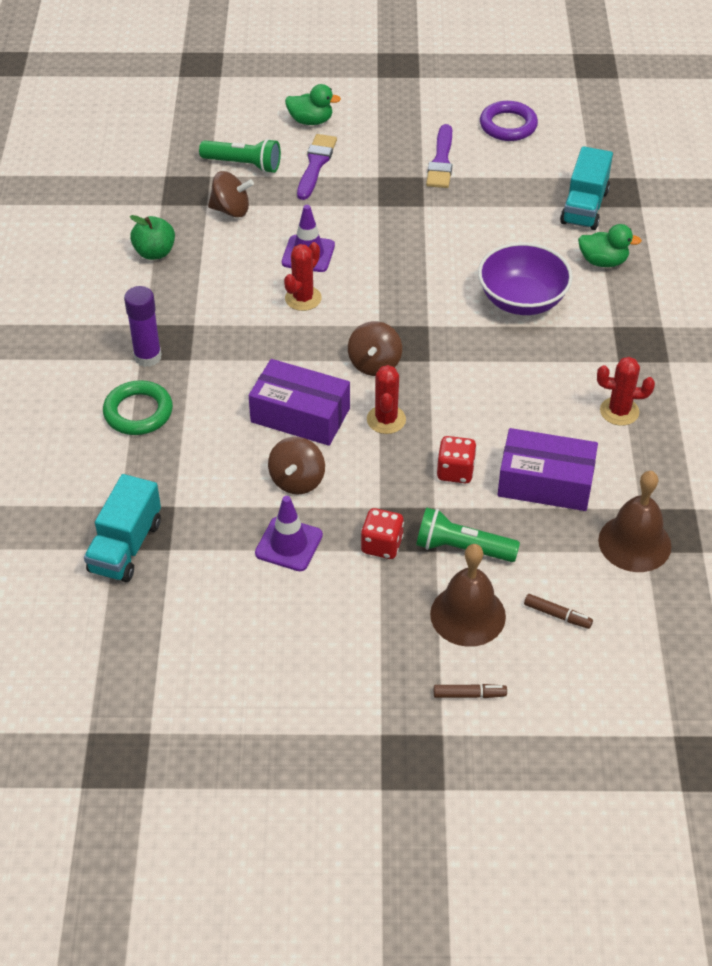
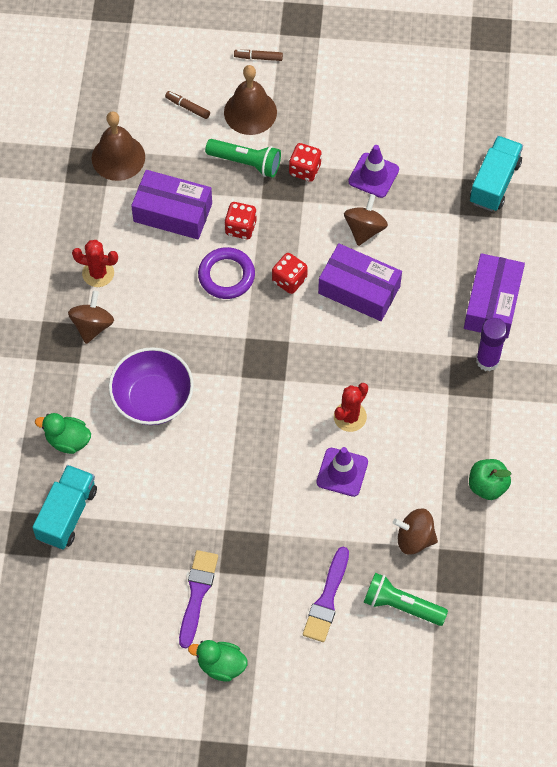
camera: 175 degrees left, 15 degrees up
(138, 412) = (492, 303): green ring -> purple box
(311, 121) = (328, 671): green duck -> green duck (221, 665)
(374, 364) = (293, 337): brown spinning top -> brown spinning top (92, 325)
(386, 420) = (289, 280): red cactus -> red dice
(508, 125) = (117, 646): purple ring -> purple ring (226, 275)

